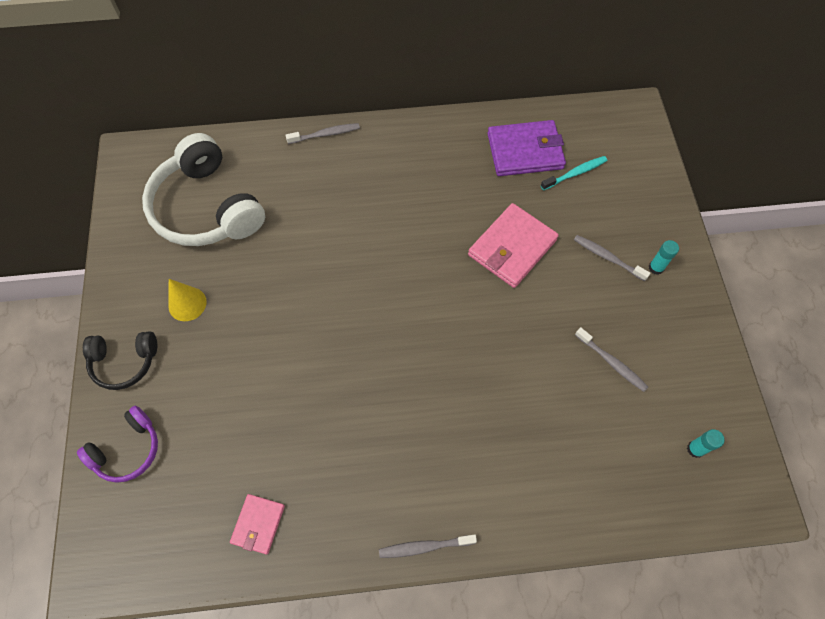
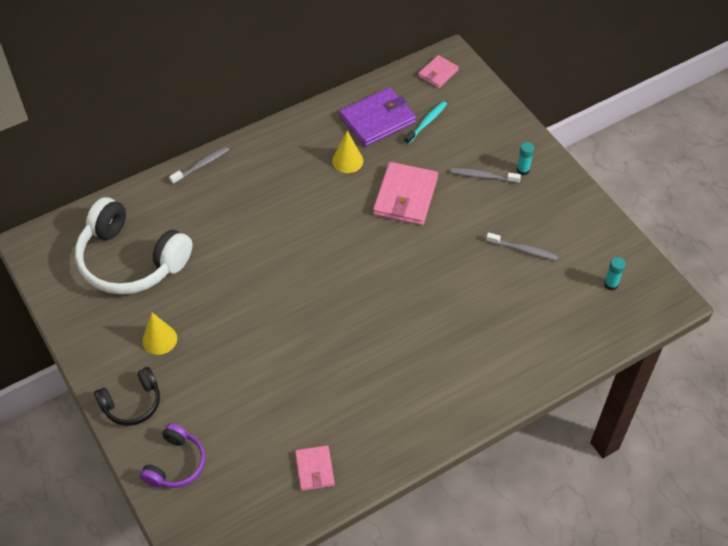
camera: 25 degrees left, 10 degrees down
(424, 547) = (450, 429): grey toothbrush -> none
(471, 184) = (347, 161): none -> yellow cone
(614, 123) = (438, 73): none -> pink wallet

